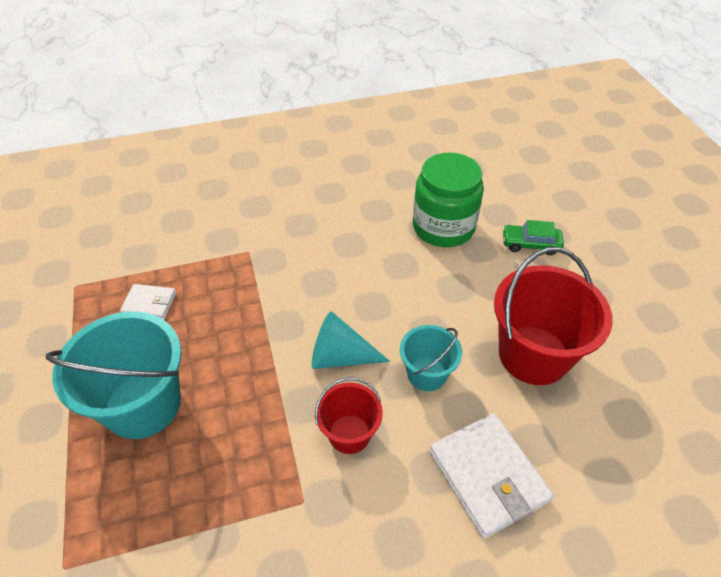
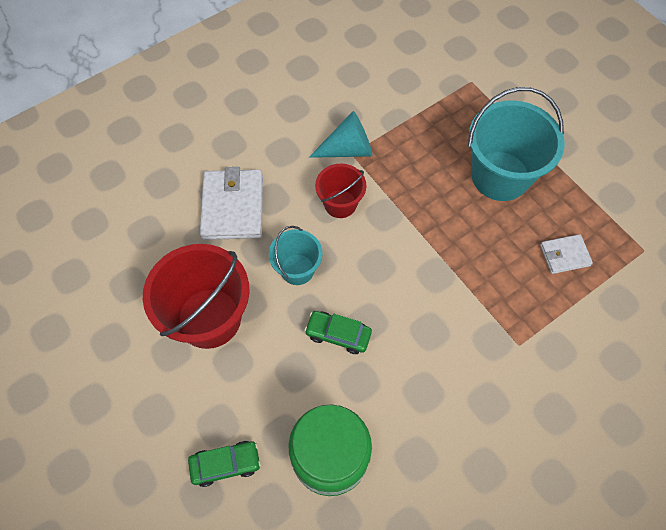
camera: 160 degrees right, 15 degrees up
(340, 356) = (374, 261): turquoise cone -> turquoise cone (348, 149)
(405, 303) = (338, 334): none -> green car
(488, 476) = (233, 207): white wallet -> white wallet turned 45 degrees clockwise

